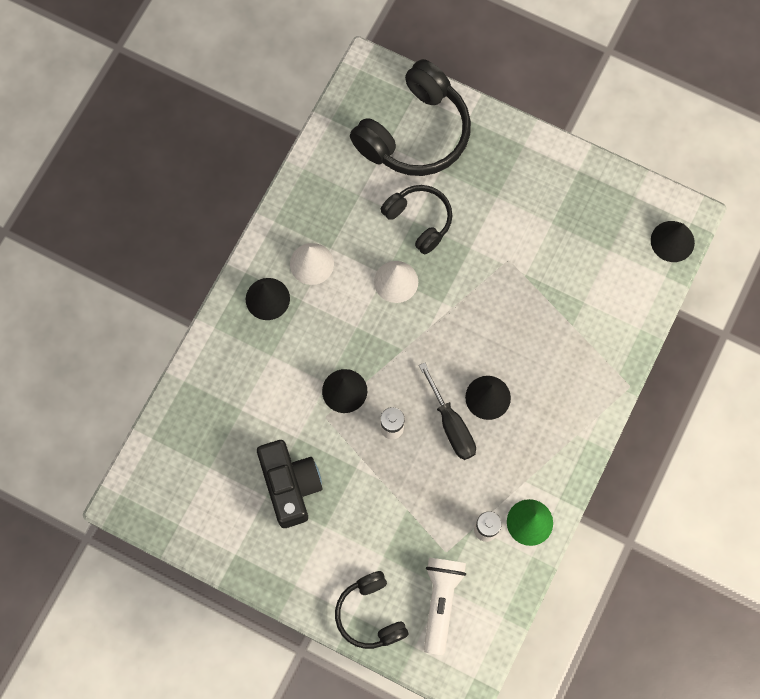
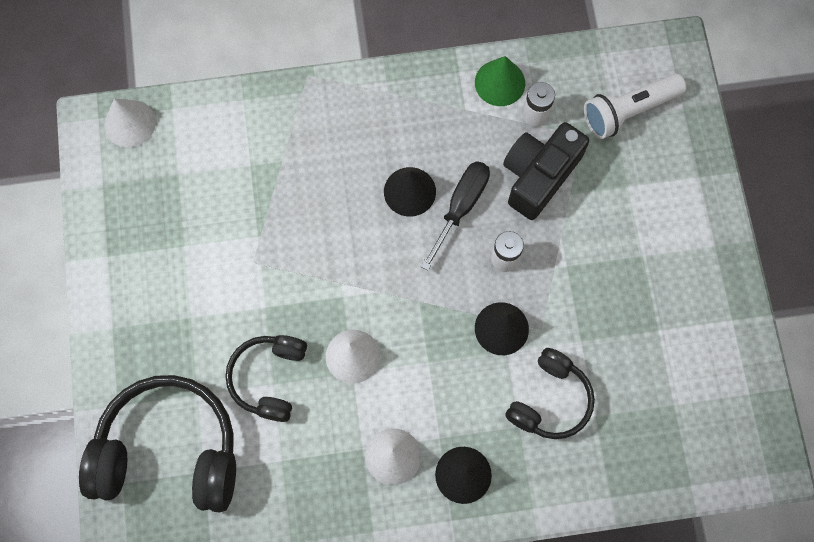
camera: 125 degrees left, 0 degrees up
(290, 485) = (631, 315): black camera -> black camera (539, 175)
(370, 614) = (686, 162): black headphones -> black headphones (550, 400)
(672, 241) = (130, 123): black cone -> white cone

